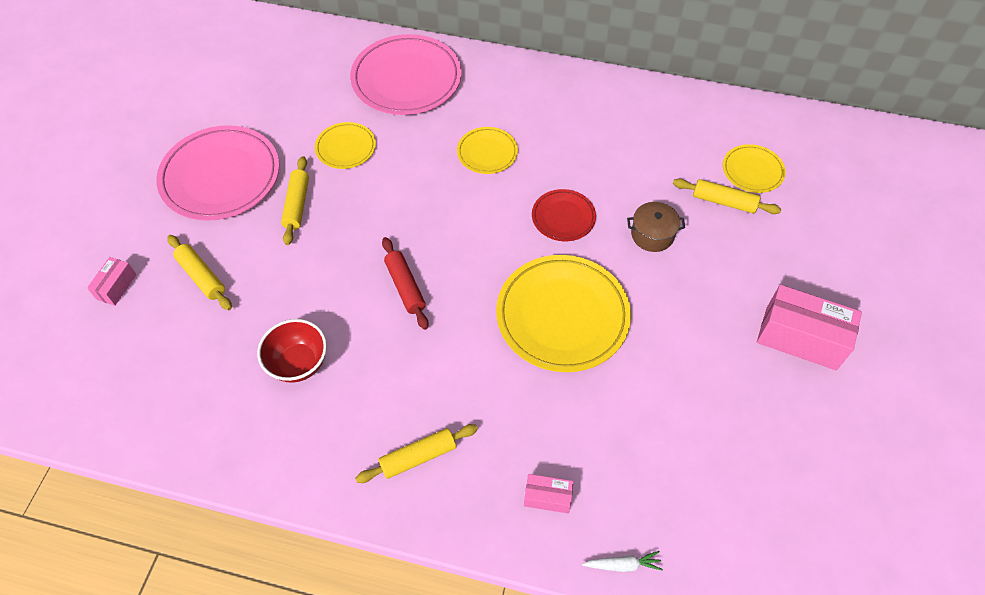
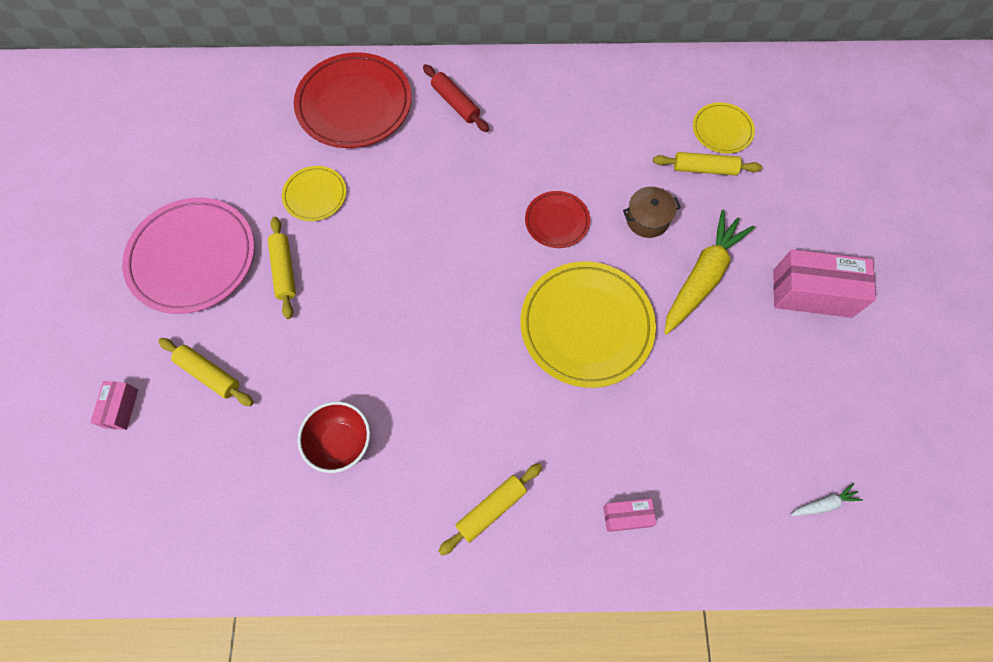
camera: 15 degrees left, 10 degrees up
(405, 287) = (423, 333): red rolling pin -> red rolling pin (455, 103)
(406, 79) = (354, 104): pink plate -> red plate
(487, 153) = (461, 168): yellow plate -> none
(622, 564) = (715, 563): white carrot -> white carrot (823, 504)
(691, 298) = (702, 277): none -> yellow carrot

